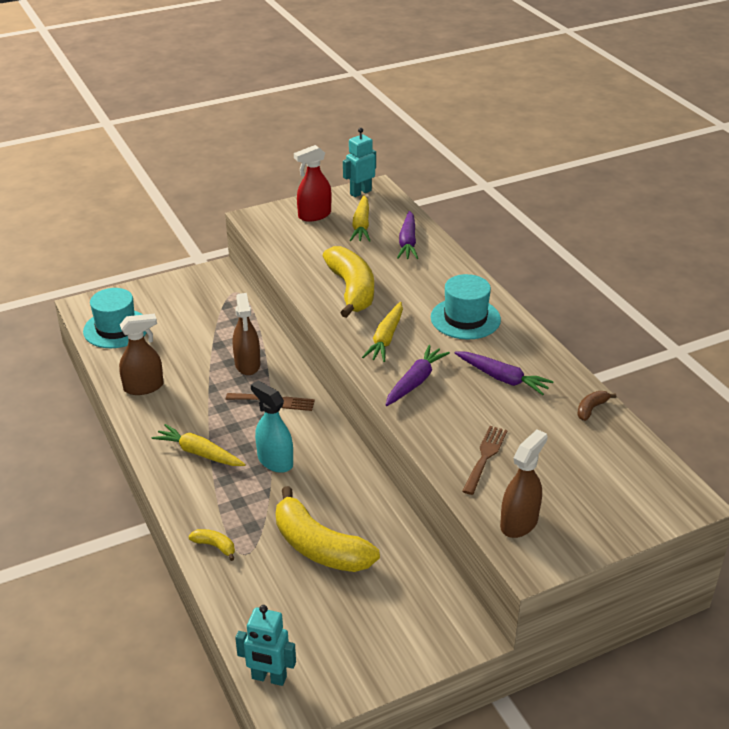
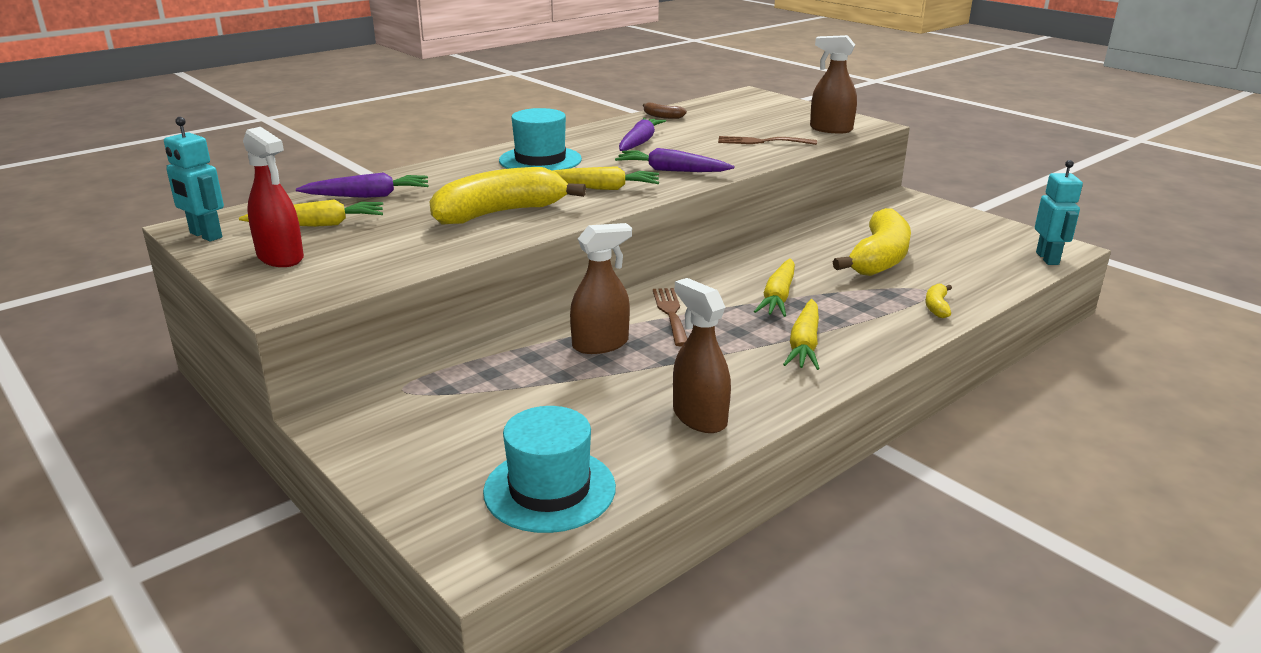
camera: 105 degrees left, 10 degrees down
(275, 461) = (778, 297): turquoise spray bottle -> yellow carrot

